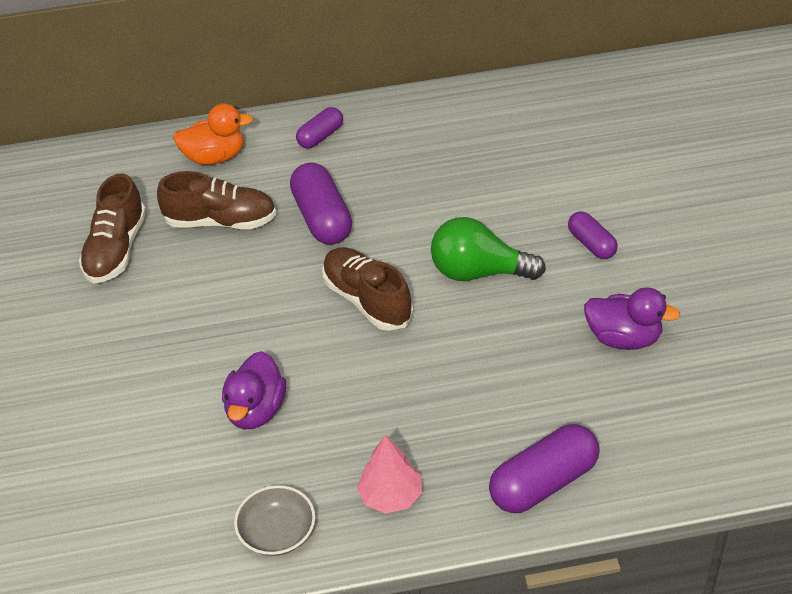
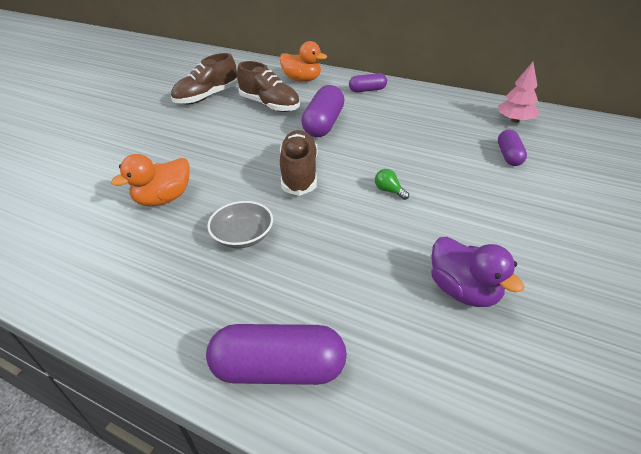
camera: 35 degrees right, 5 degrees down
(256, 410) = (164, 199): purple duck -> orange duck
(277, 532) = (74, 277): grey bowl -> grey bowl (243, 236)
(390, 496) = (164, 300): pink tree -> pink tree (515, 120)
(478, 272) = (389, 191): green light bulb -> green light bulb, size x0.42
(591, 244) = (494, 211): purple capsule -> purple capsule (509, 156)

